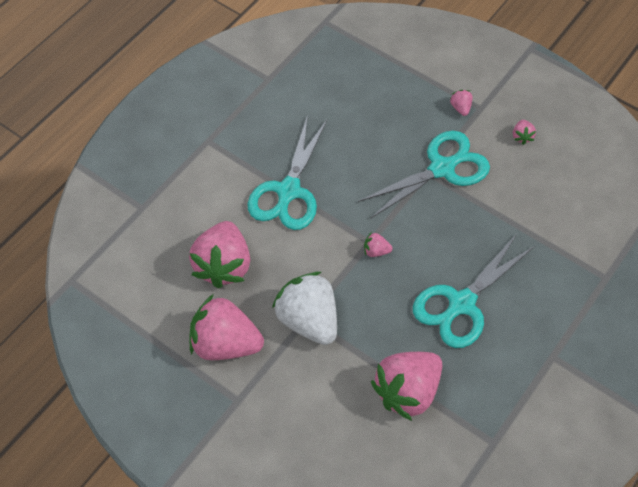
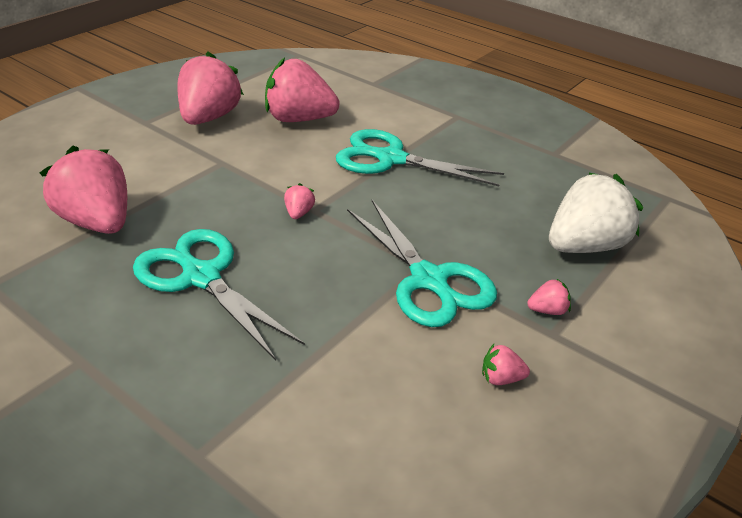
camera: 90 degrees right, 20 degrees down
(308, 320) = (218, 163): white strawberry -> white strawberry (584, 246)

